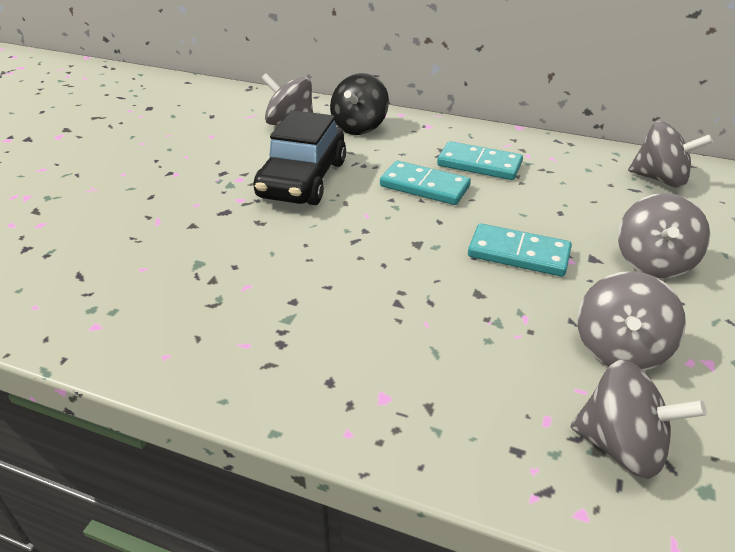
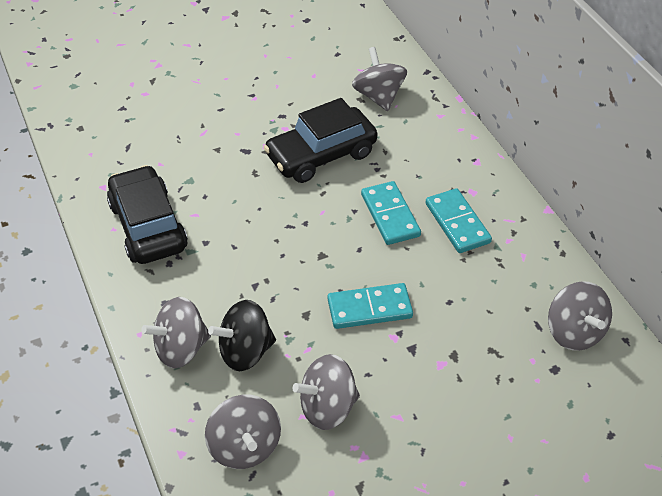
camera: 45 degrees right, 10 degrees up
(207, 327) = (148, 226): none -> black car
(359, 127) = (423, 130): black spinning top -> black spinning top (245, 351)
(518, 254) = (369, 309): turquoise domino -> turquoise domino turned 75 degrees counterclockwise
(653, 262) = (445, 381): grey spinning top -> grey spinning top (181, 349)

